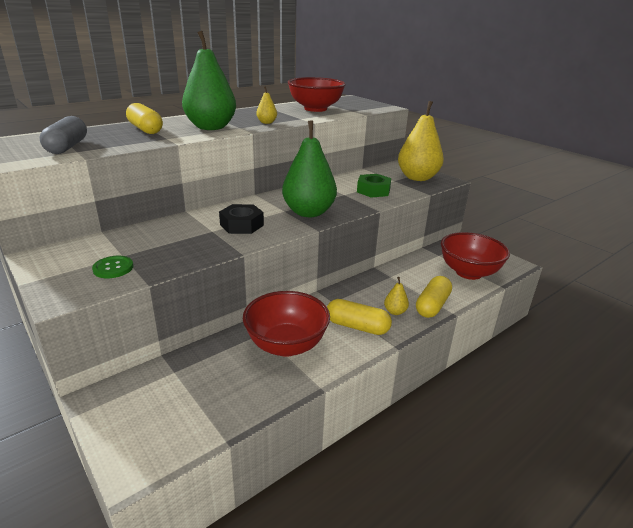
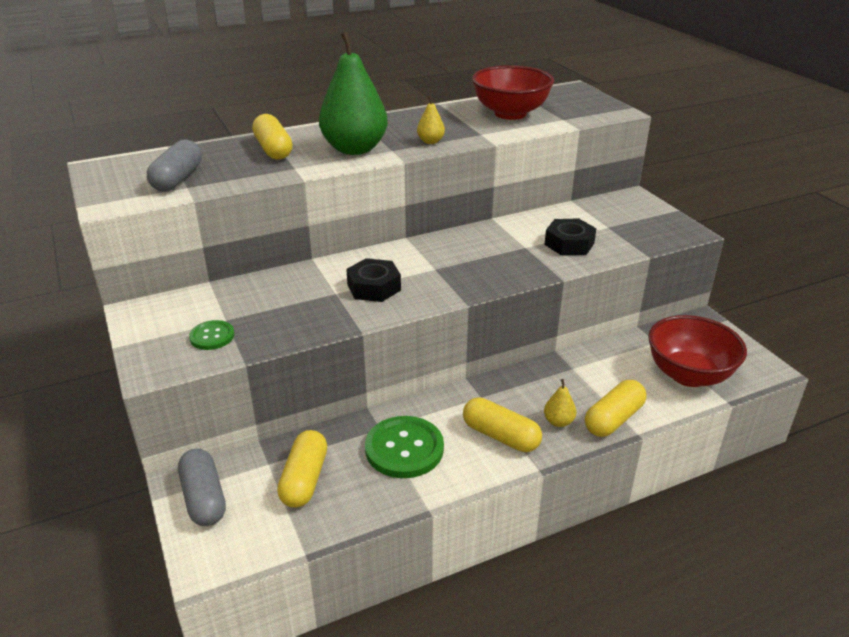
camera: 15 degrees right, 5 degrees up
(120, 408) = (204, 498): none -> grey capsule
(209, 379) = (304, 479): none -> yellow capsule
(286, 345) = (404, 449): red bowl -> green button
(309, 212) = (465, 274): green pear -> none
(373, 191) = (569, 244): green nut -> black nut
(417, 178) = (645, 224): yellow pear -> none

